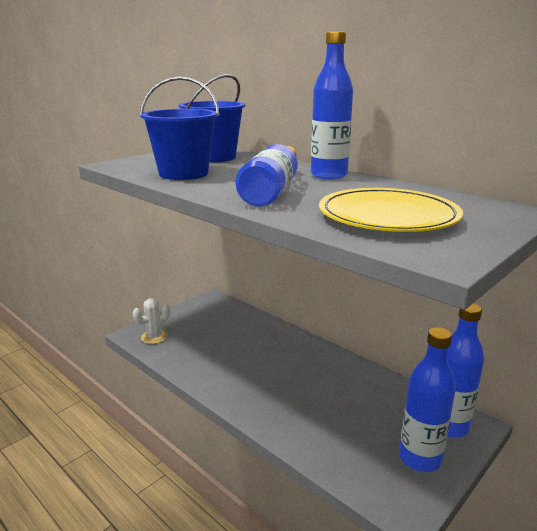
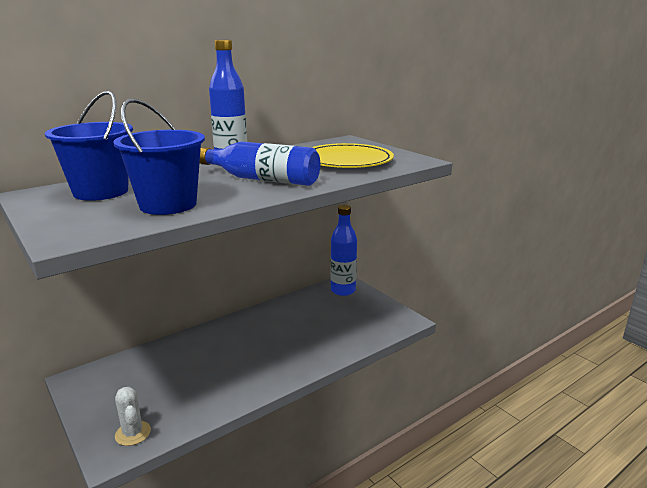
camera: 80 degrees left, 0 degrees up
(420, 458) = (368, 306): blue bottle -> none

